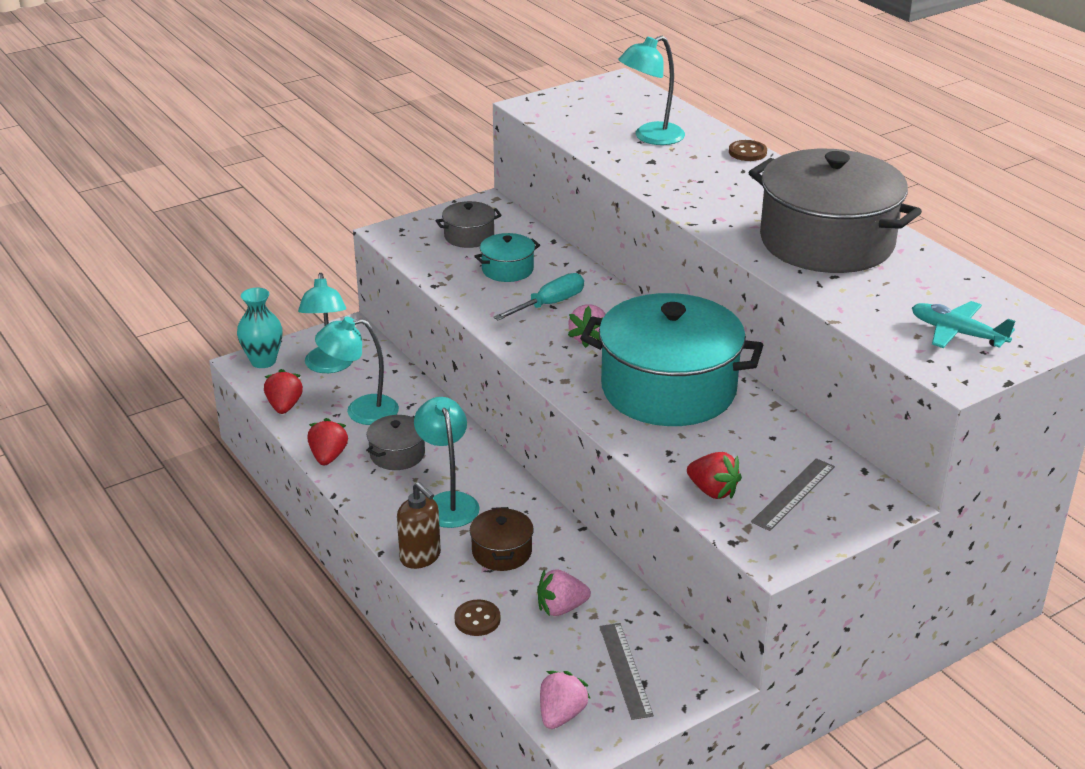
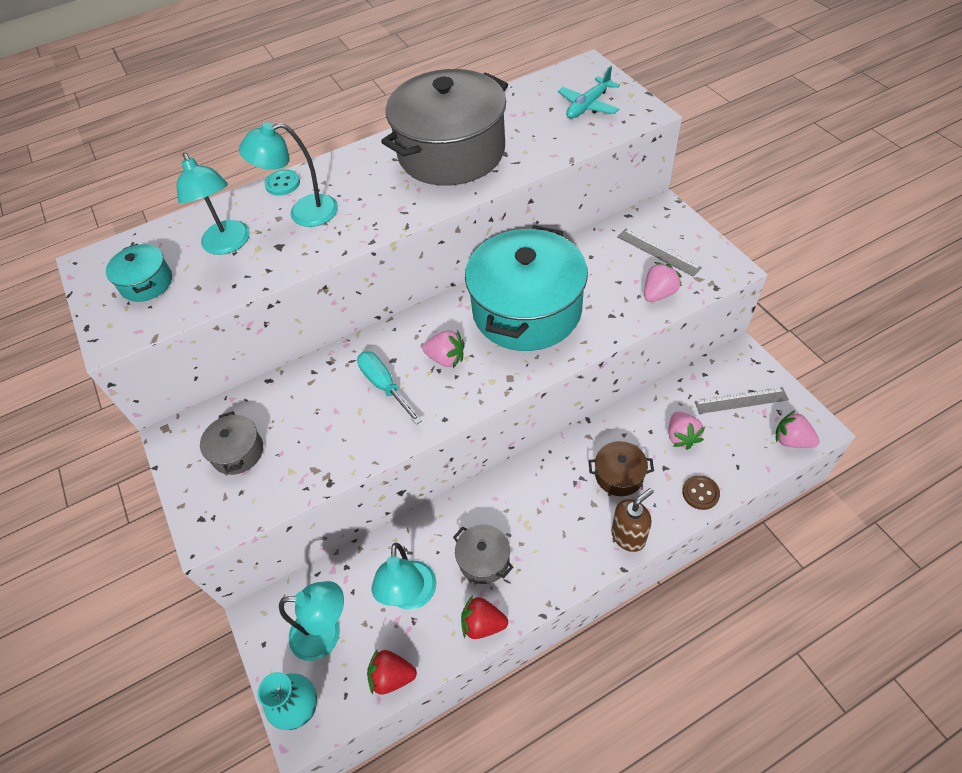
camera: 80 degrees left, 20 degrees up
(448, 502) = (555, 515): turquoise lamp -> turquoise lamp (303, 213)
(507, 269) = (314, 418): turquoise pot -> turquoise pot (147, 283)
(713, 491) = (658, 293): red strawberry -> pink strawberry
(747, 152) = (283, 184): brown button -> turquoise button

